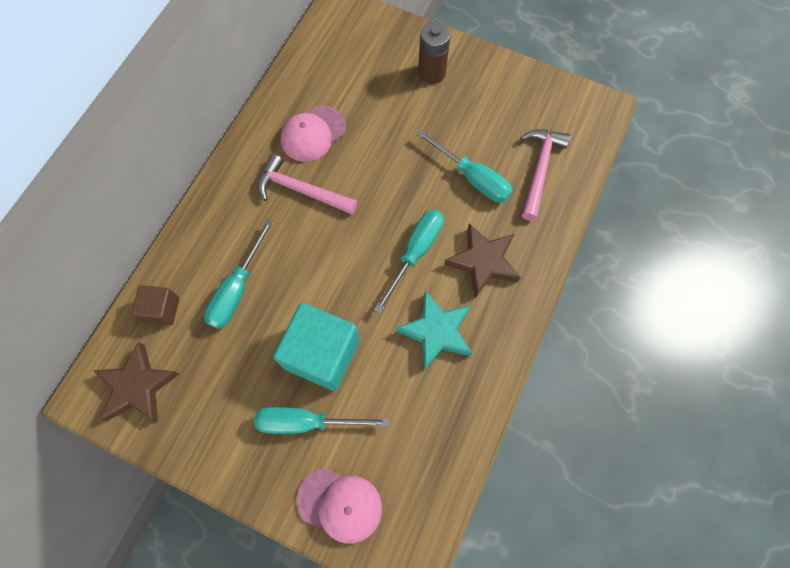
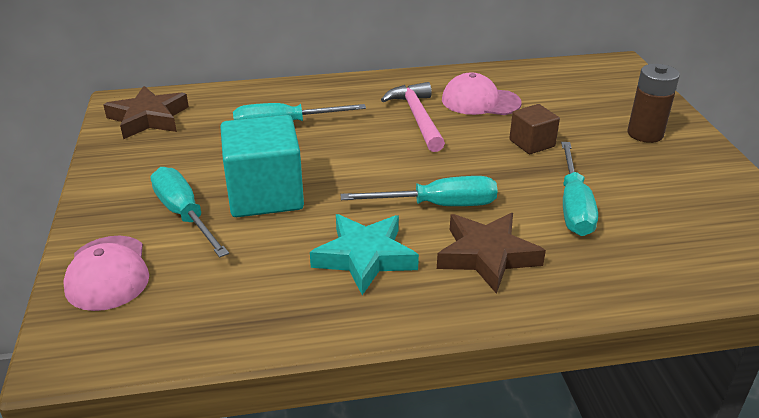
camera: 55 degrees right, 35 degrees down
(162, 309) = (228, 102): brown cube -> brown cube (532, 143)
(539, 170) = (657, 250): pink hammer -> none

